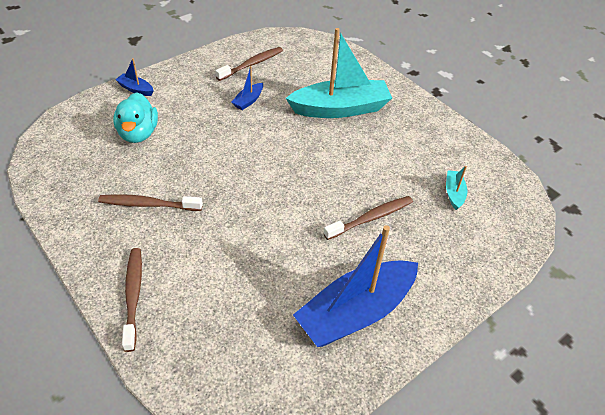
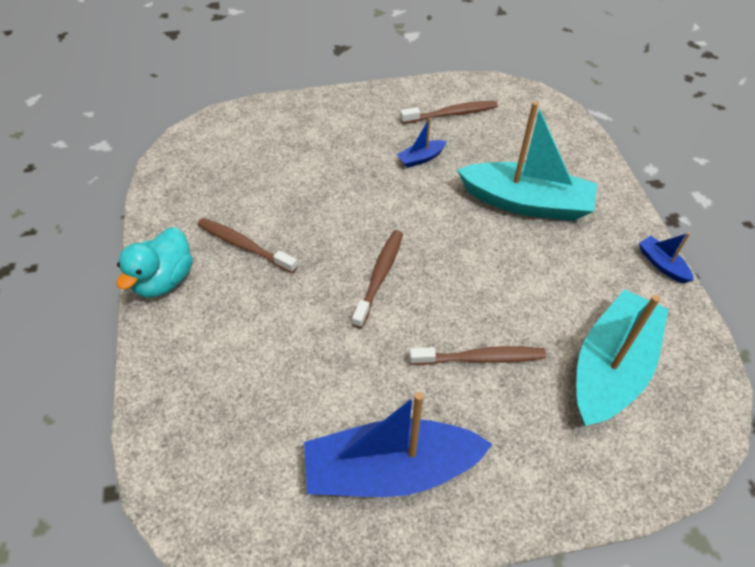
camera: 30 degrees right, 5 degrees up
(133, 296) = (172, 343): brown toothbrush -> brown toothbrush (379, 276)
(136, 89) = (307, 108): blue boat -> blue boat (662, 264)
(138, 133) = (281, 160): turquoise duck -> turquoise duck (164, 280)
(454, 193) = (610, 368): turquoise boat -> turquoise boat, size x2.36

